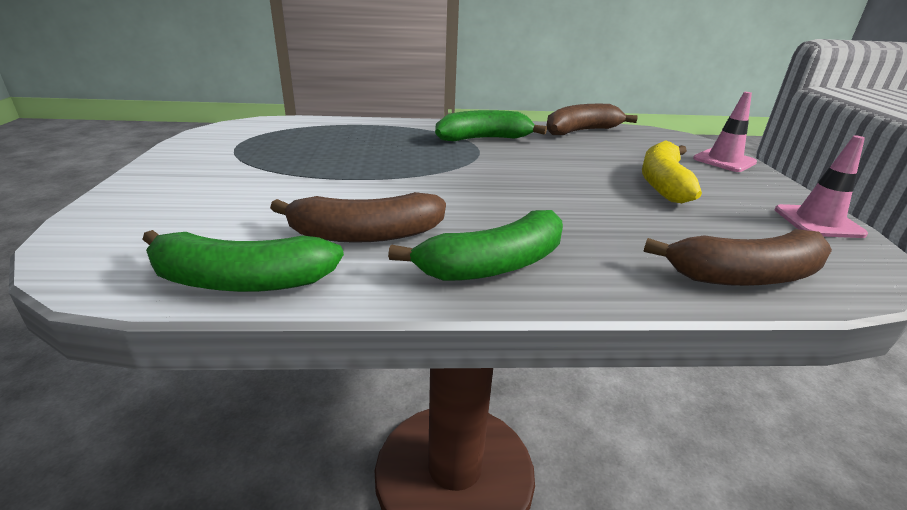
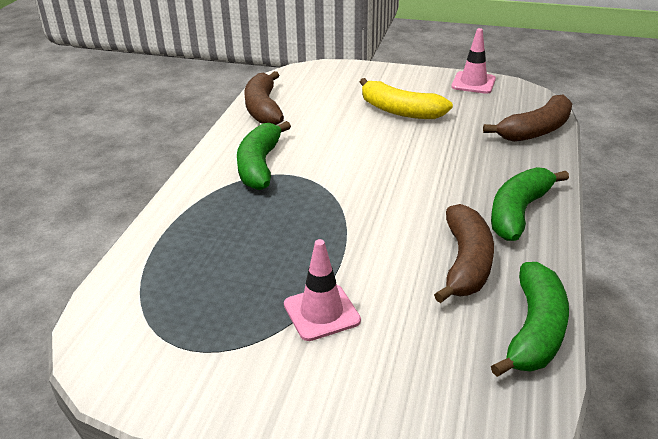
camera: 70 degrees left, 5 degrees up
(493, 265) = (518, 212): green banana -> green banana turned 135 degrees counterclockwise
(724, 160) = (364, 73): pink traffic cone -> pink traffic cone (321, 312)
(745, 276) = (536, 130): brown banana -> brown banana turned 45 degrees clockwise

